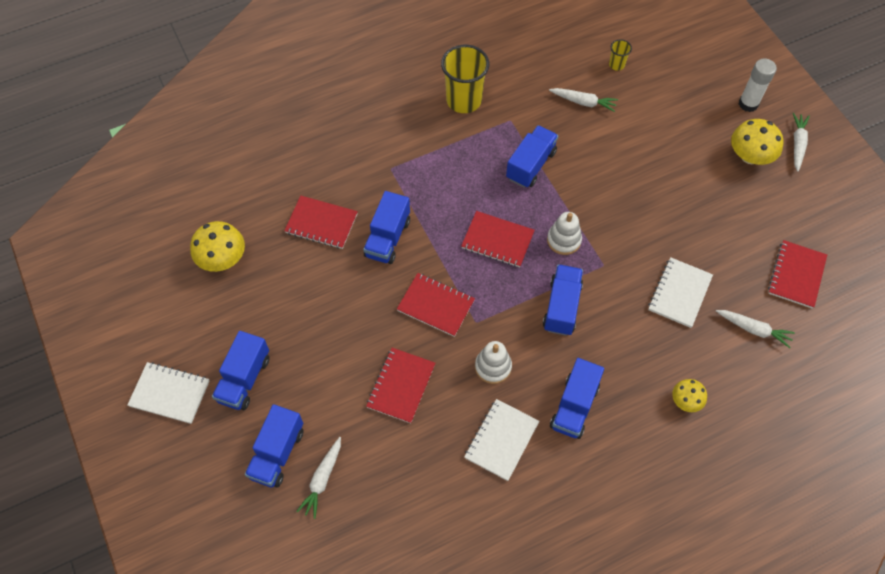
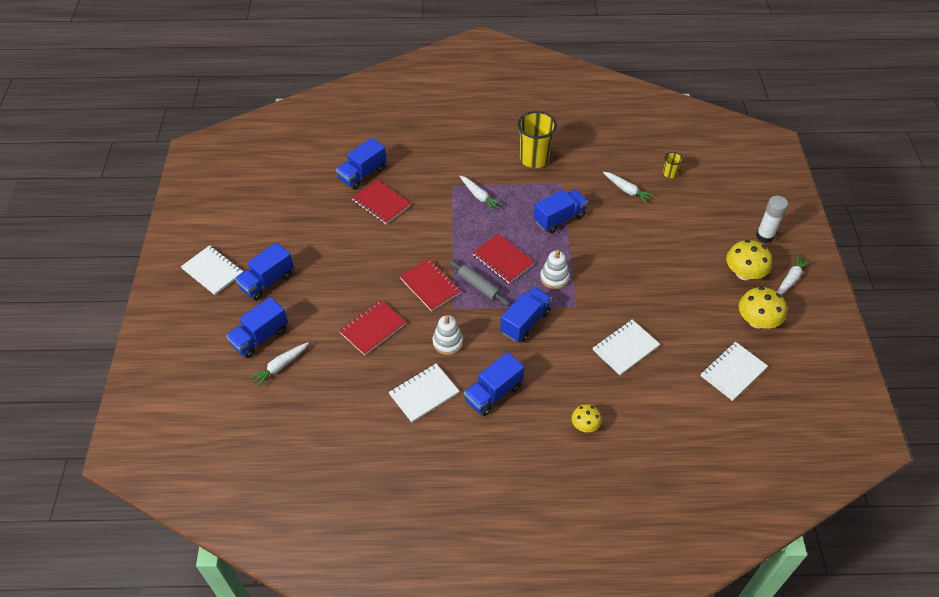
camera: 25 degrees right, 10 degrees down
(222, 259) = (299, 201): yellow mushroom -> yellow mushroom (757, 321)
(387, 238) = (422, 229): blue truck -> blue truck (362, 174)
(489, 284) = (478, 286): none -> grey rolling pin
(753, 329) = (672, 397): white carrot -> white carrot (479, 196)
(796, 275) = (733, 372): red notebook -> white notebook

